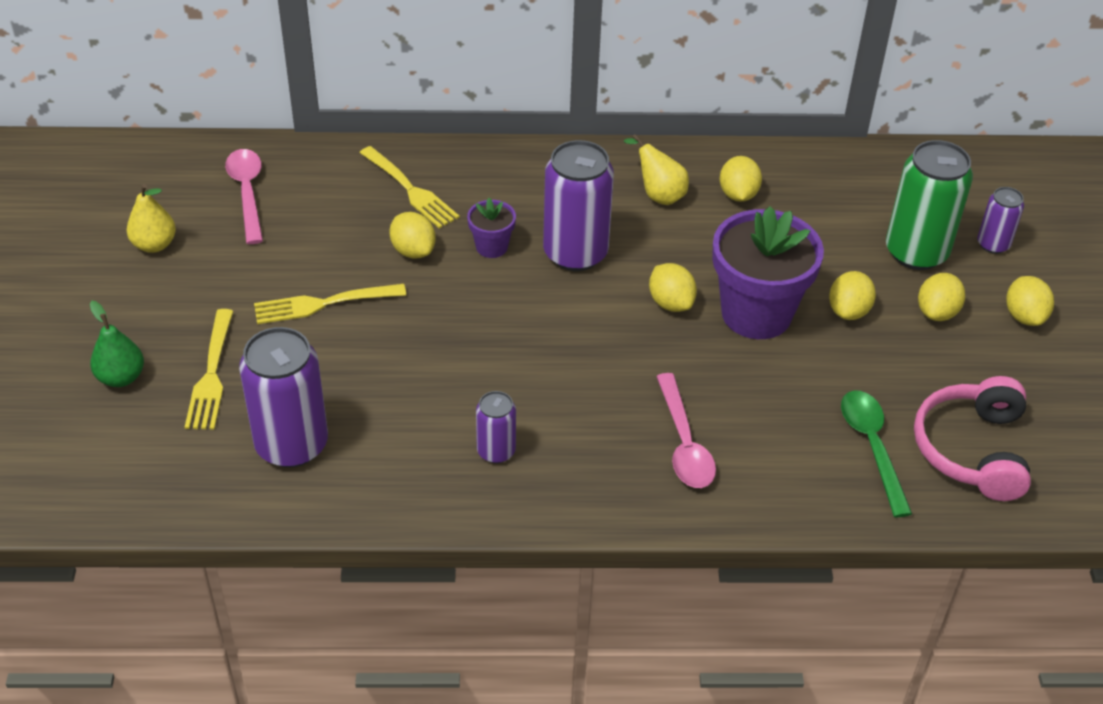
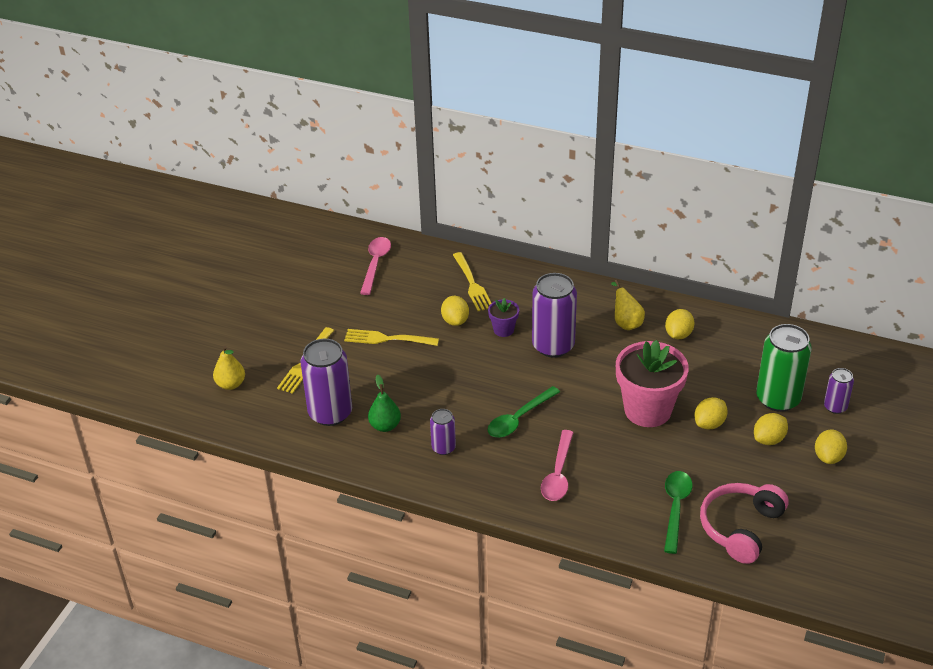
camera: 25 degrees right, 5 degrees down
(121, 377) = (256, 352): green pear -> green pear (385, 426)
(154, 245) = (309, 282): yellow pear -> yellow pear (231, 384)
(584, 375) = (519, 418): none -> green spoon
(670, 303) = (596, 390): yellow lemon -> none
(756, 313) = (647, 410): purple flower pot -> pink flower pot

